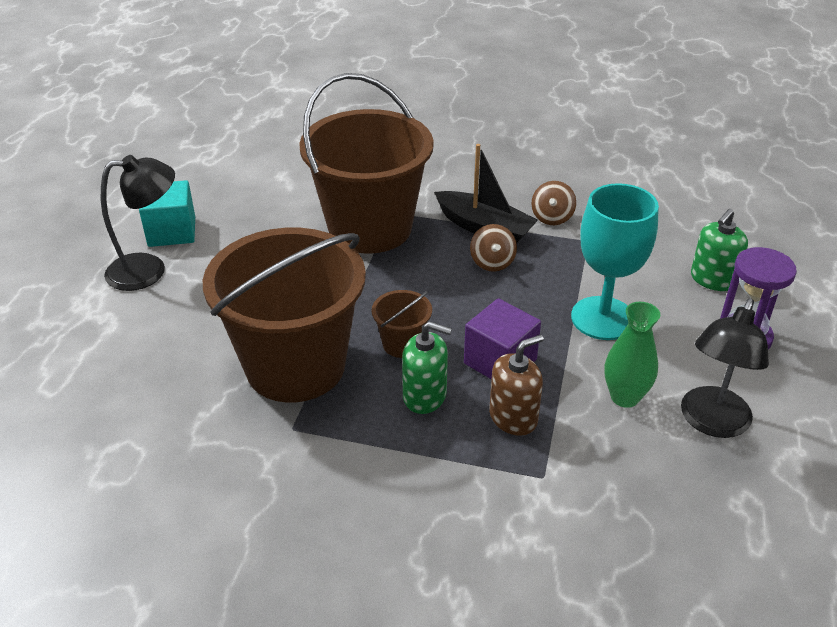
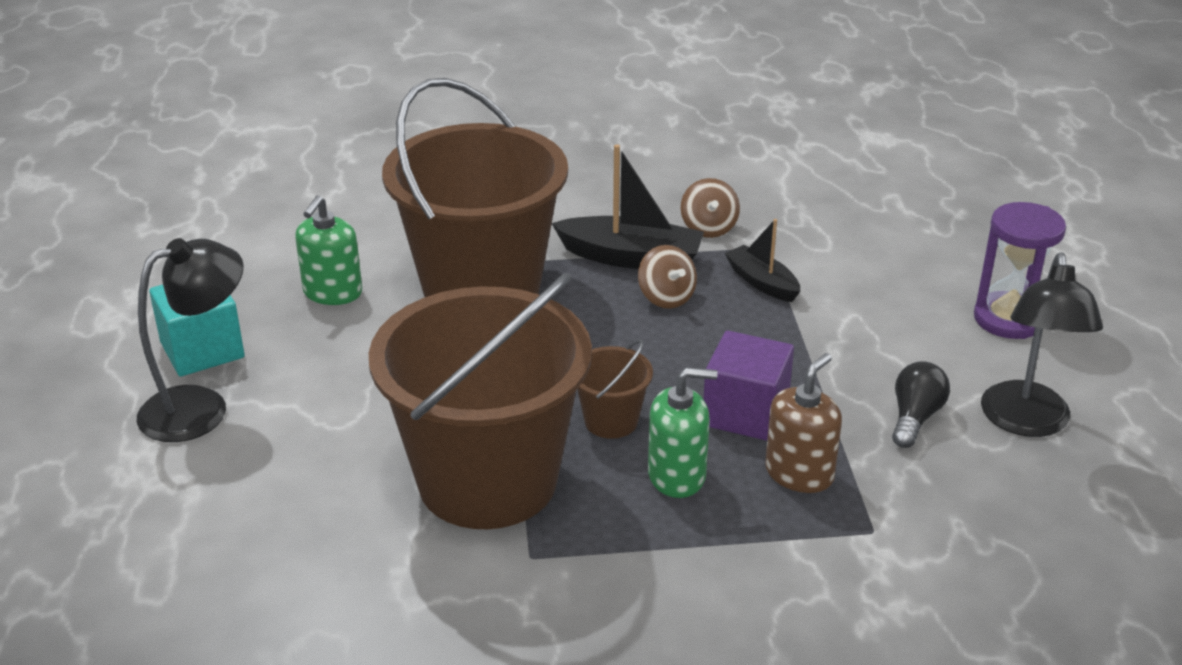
camera: 20 degrees left, 5 degrees down
(568, 266) = (762, 282): none -> black boat
(603, 318) = (838, 334): turquoise goblet -> none
(625, 397) = (915, 418): green vase -> black light bulb
(712, 279) = (939, 262): green soap dispenser -> green soap dispenser (332, 292)

